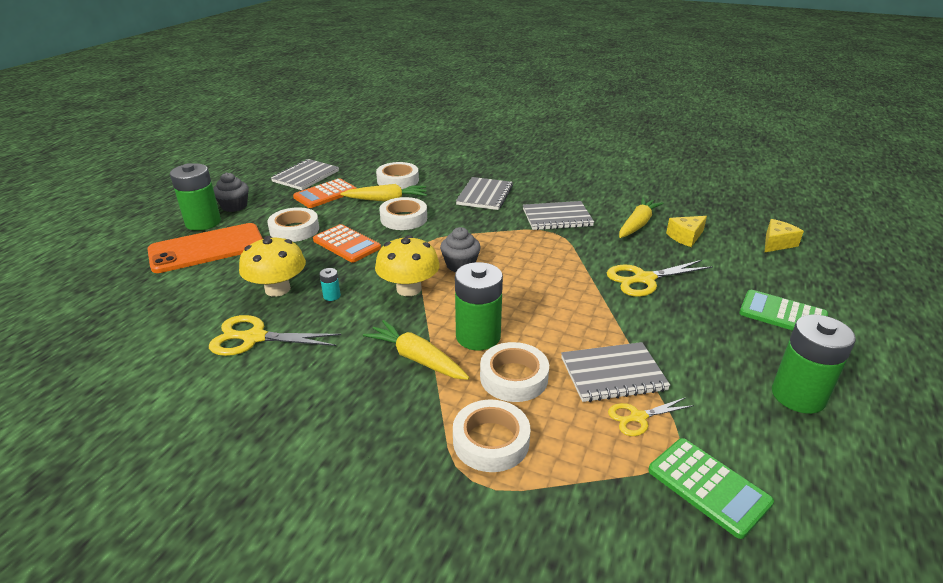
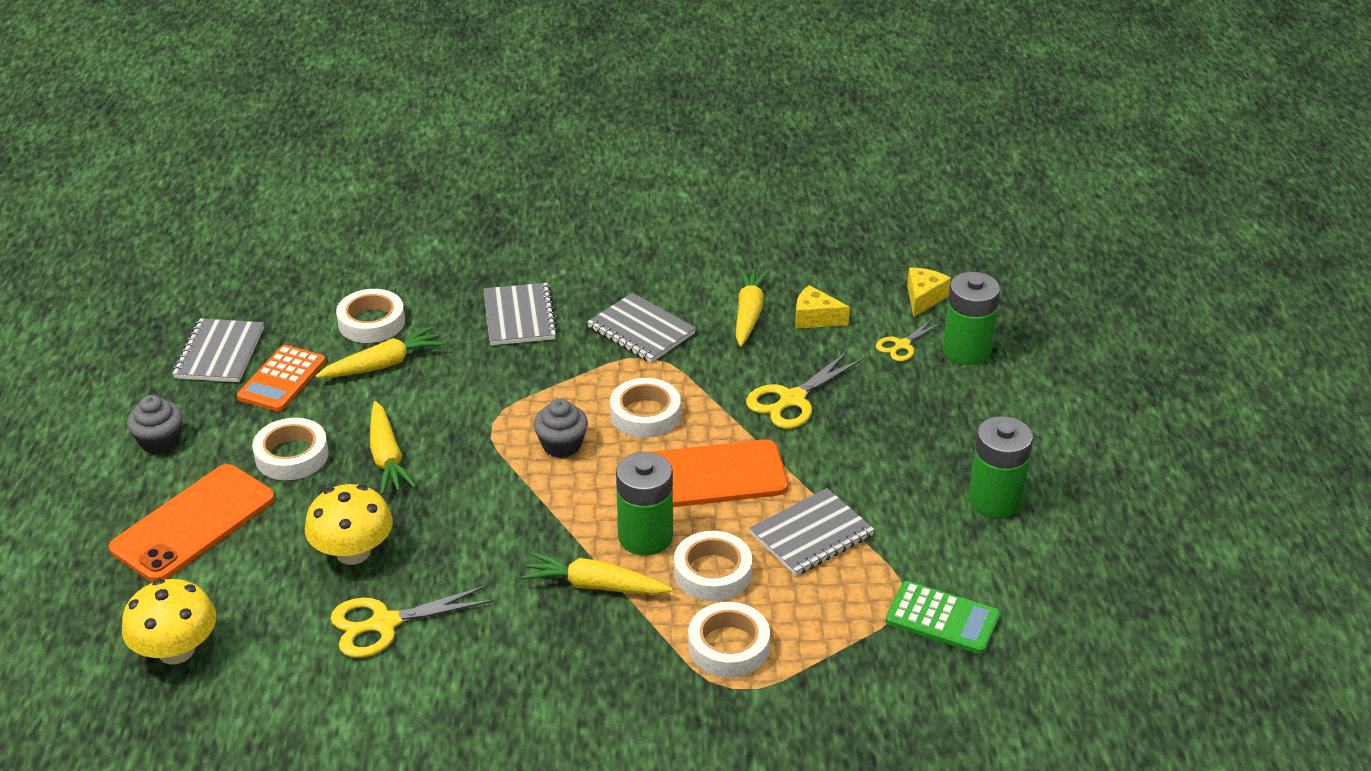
camera: 25 degrees left, 5 degrees up
(203, 222) = (141, 483): green battery -> green battery (966, 350)
(332, 296) = (432, 540): turquoise battery -> none
(346, 244) = (387, 457): orange calculator -> yellow carrot
(403, 218) = (433, 391): white tape -> white tape (645, 414)
(409, 289) = (521, 500): yellow mushroom -> yellow mushroom (176, 650)
(551, 310) = (707, 476): none -> orange phone
(557, 218) = (641, 331): grey notebook -> grey notebook turned 75 degrees clockwise
(638, 417) = (856, 574): yellow scissors -> yellow scissors (902, 345)
(685, 237) = (815, 318): yellow cheese -> yellow cheese turned 75 degrees clockwise
(782, 314) = (956, 404): green calculator -> none

